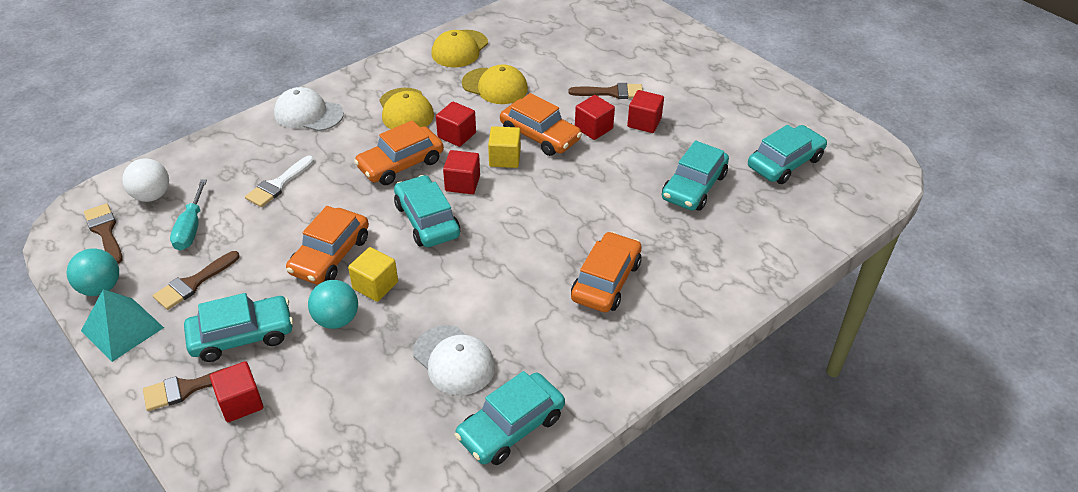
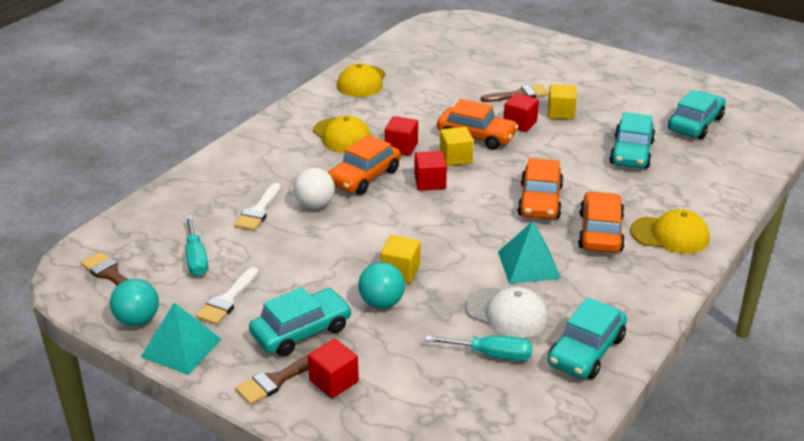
camera: 15 degrees left, 10 degrees down
(152, 196) = (139, 240): white ball -> white ball (315, 205)
(193, 283) = (227, 300): brown brush -> white brush
(308, 114) = (251, 152): white cap -> none
(330, 255) = (344, 256): orange car -> orange car (540, 201)
(411, 408) = (492, 355): none -> turquoise screwdriver
(427, 220) = (416, 215): turquoise car -> none
(495, 86) = (412, 105): yellow cap -> yellow cap (670, 235)
(508, 305) = (528, 265): none -> turquoise pyramid
(644, 122) = (560, 113): red cube -> yellow cube

